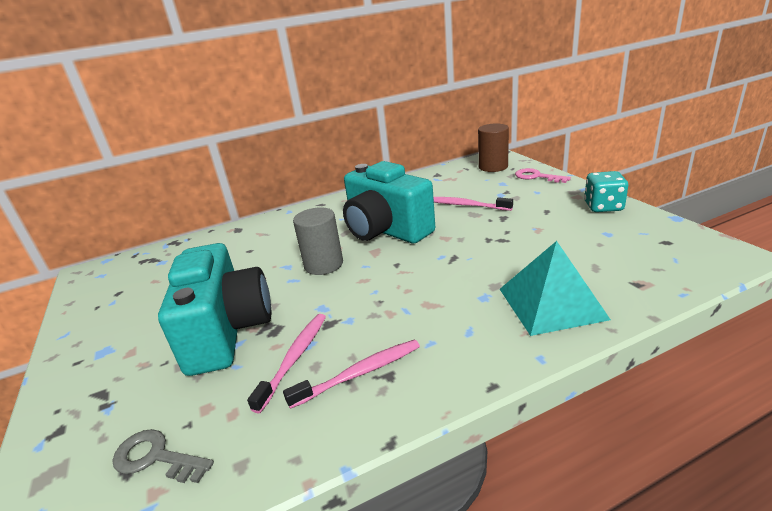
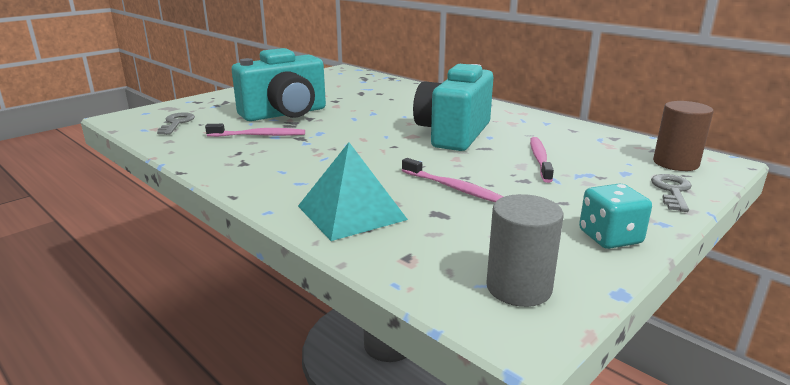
camera: 65 degrees right, 5 degrees down
(323, 264) = (380, 123): grey cylinder -> grey cylinder (518, 288)
(359, 373) = (244, 155): pink toothbrush -> pink toothbrush (453, 188)
(537, 177) = (672, 191): pink key -> grey key

